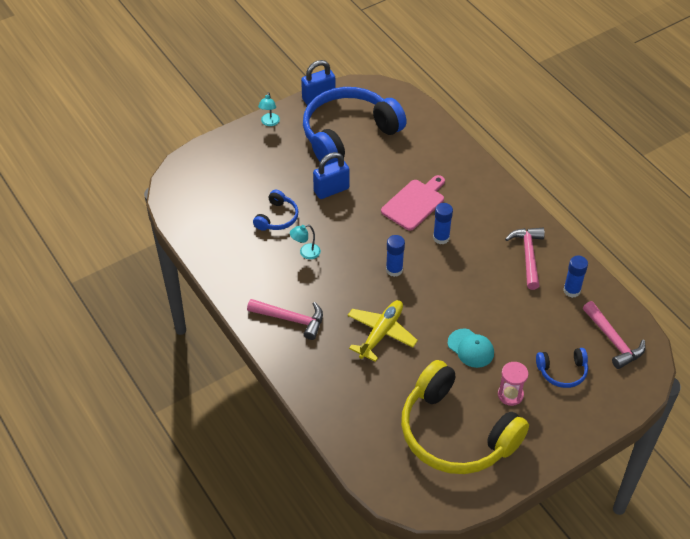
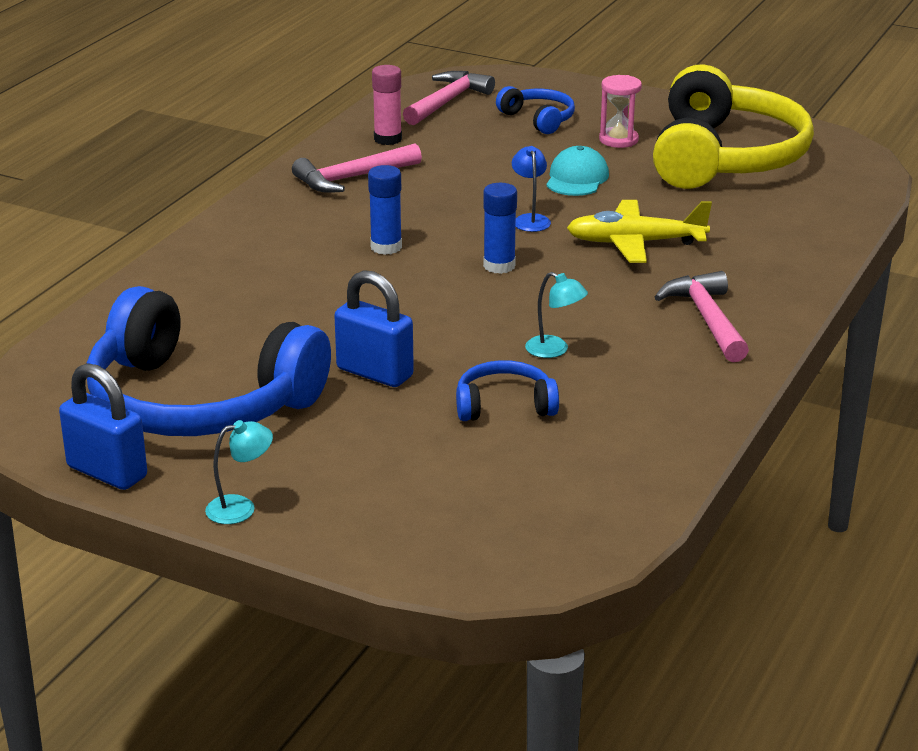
camera: 120 degrees left, 20 degrees down
(414, 203) = (328, 287): pink cutting board -> none
(434, 304) = (530, 219): none -> blue lamp
(571, 290) = (388, 139): blue glue stick -> pink glue stick

